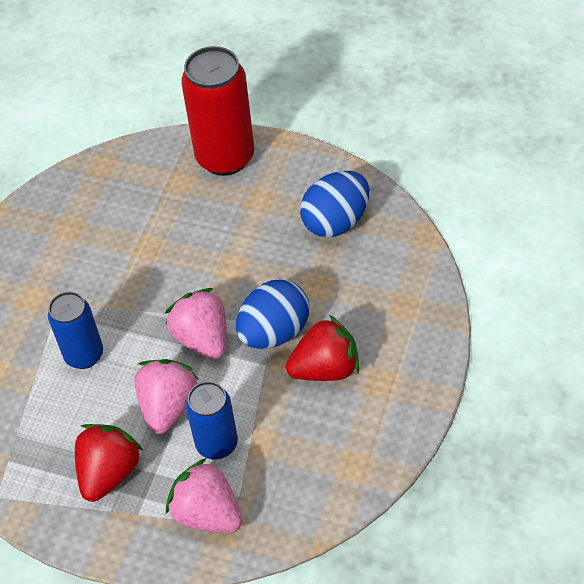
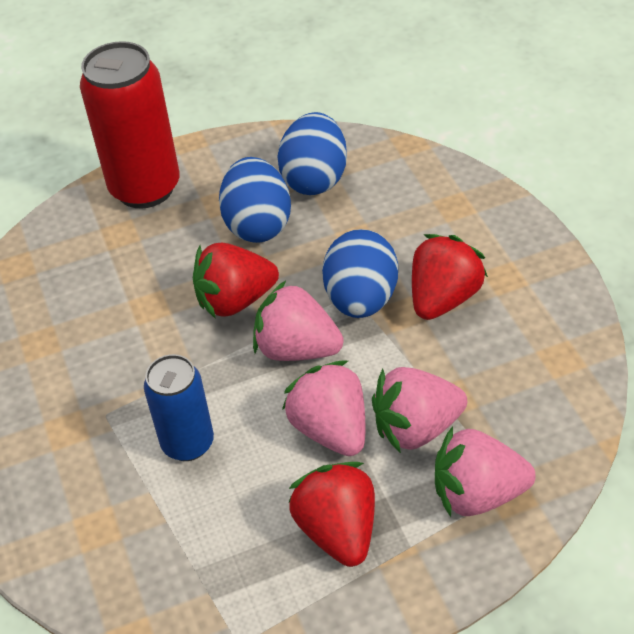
camera: 40 degrees left, 5 degrees down
(200, 278) = (235, 300): none -> red strawberry
(217, 444) = (416, 428): blue can -> pink strawberry
(266, 232) = (257, 224): none -> blue egg

